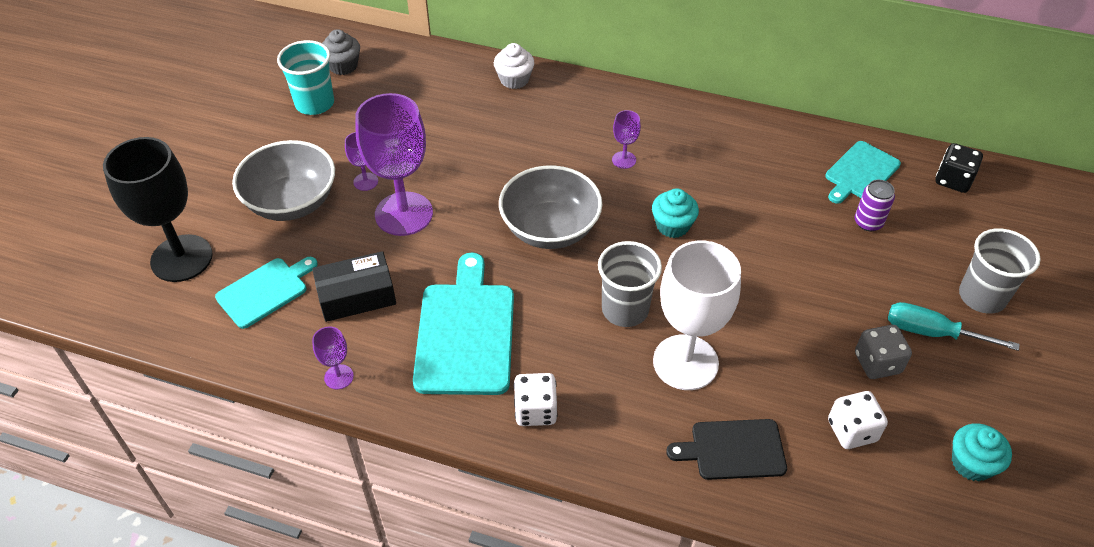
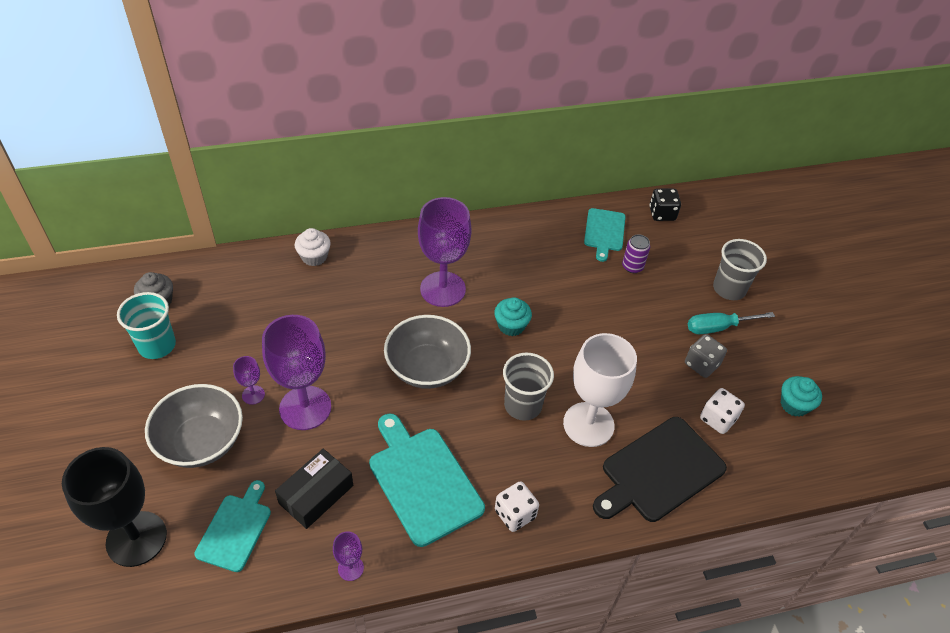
camera: 35 degrees left, 0 degrees up
(624, 160) = (443, 289): purple goblet -> purple goblet, size x2.27
(733, 449) = (659, 471): black cutting board -> black cutting board, size x1.63

